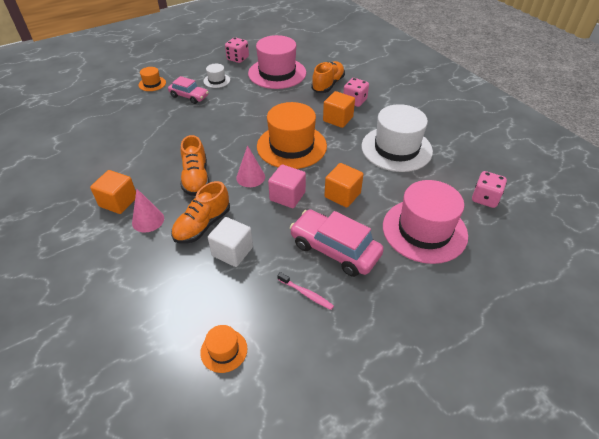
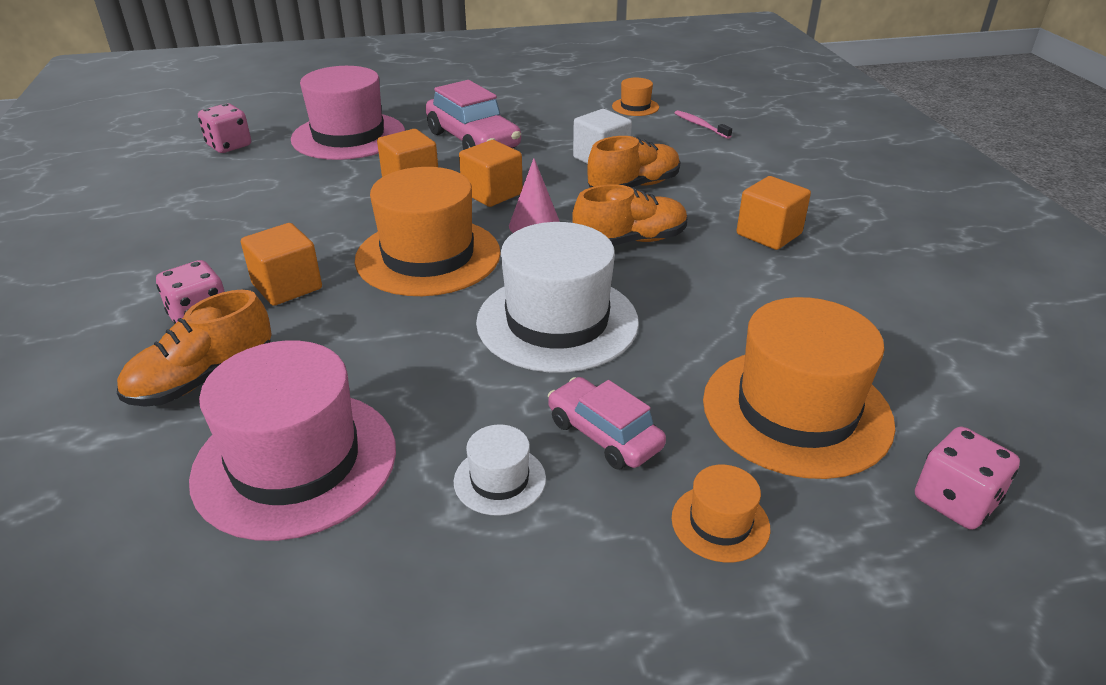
camera: 160 degrees left, 10 degrees down
(124, 115) = (796, 411): none -> orange hat
(148, 220) = (716, 205): pink cone -> none
(196, 178) = (630, 241): orange shoe -> orange shoe turned 60 degrees clockwise
(238, 58) = (371, 582): pink dice -> pink dice (955, 501)
(287, 196) = (492, 193): pink cube -> orange cube
(306, 294) = (533, 120): pink toothbrush -> pink toothbrush (700, 125)
(396, 148) = (253, 217): white hat -> white hat (557, 322)

